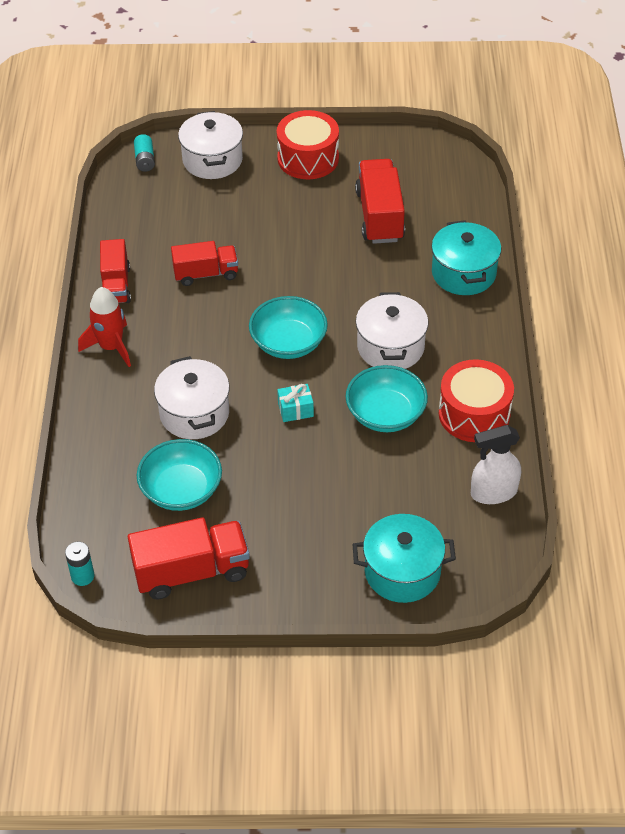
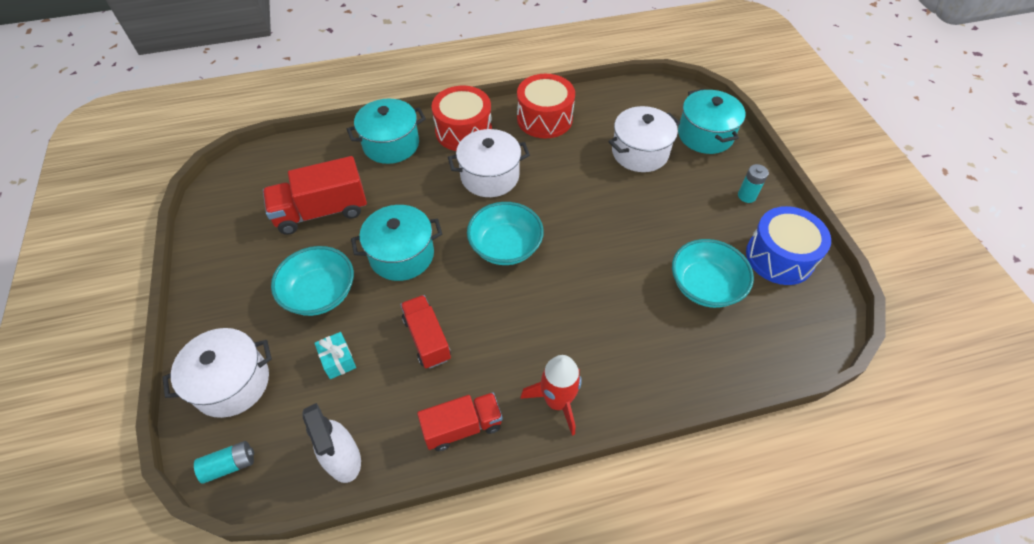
camera: 105 degrees left, 5 degrees up
(82, 576) = (833, 336): turquoise battery -> turquoise battery (746, 196)
(191, 572) = (779, 257): red truck -> blue drum
(194, 413) = (616, 299): white pot -> white pot (640, 152)
(295, 409) = (582, 225): turquoise gift -> turquoise gift (338, 360)
(305, 267) = (402, 255): none -> turquoise pot
(308, 158) = (232, 287): red drum -> red drum (463, 131)
(385, 414) = (564, 167): turquoise bowl -> turquoise bowl (320, 293)
(493, 492) = (613, 100): white spray bottle -> white spray bottle (343, 458)

